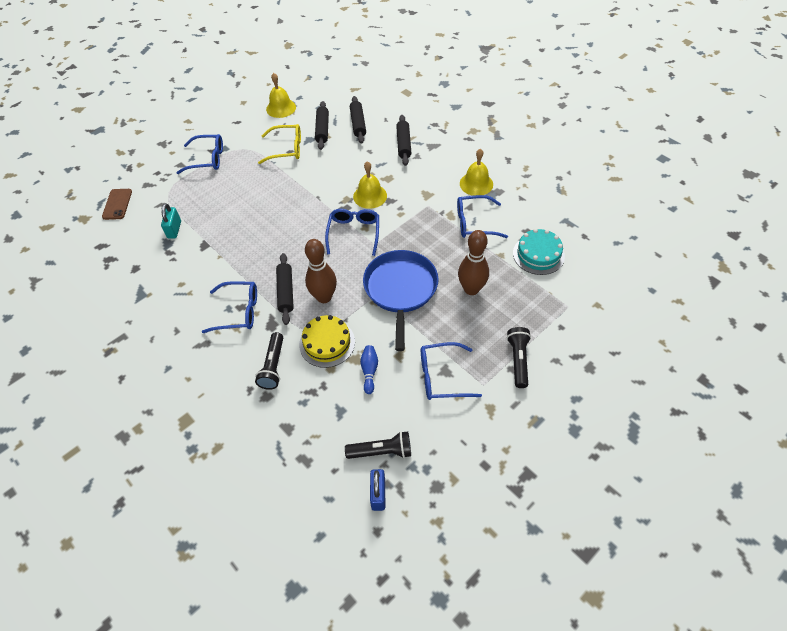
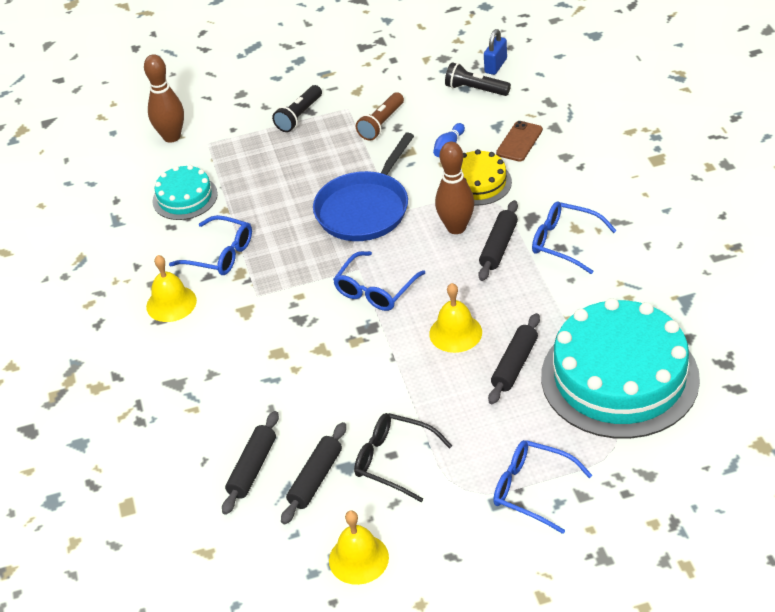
camera: 150 degrees left, 10 degrees down
(117, 204) = (703, 453): brown phone -> brown phone (519, 141)
(174, 229) = (619, 377): turquoise padlock -> turquoise cake
(273, 366) = (547, 178): black flashlight -> none
(286, 149) = (394, 461): yellow glasses -> black glasses
(370, 196) = (320, 334): yellow bell -> yellow bell (455, 333)
(403, 144) = (213, 401): black rolling pin -> black rolling pin (514, 365)
(442, 376) = (381, 124): blue glasses -> brown flashlight
(471, 289) = (288, 186): brown bowling pin -> brown bowling pin (171, 137)

